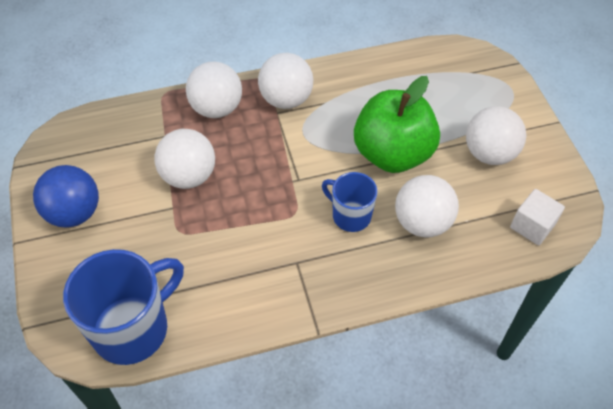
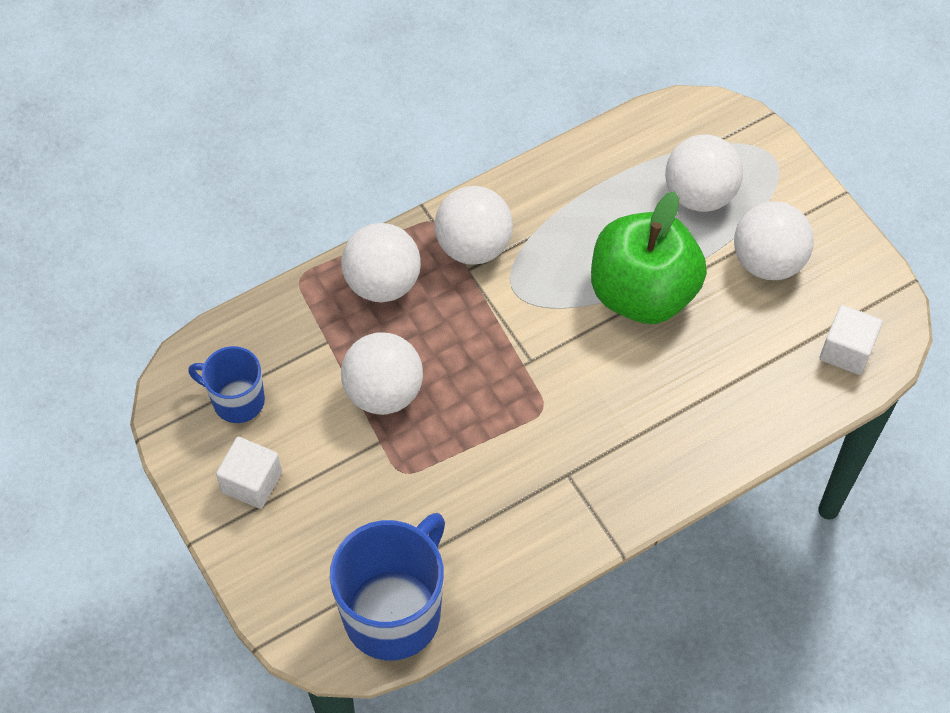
camera: 15 degrees left, 5 degrees up
(74, 213) = (252, 482): blue ball -> white cube
(350, 215) = (614, 394): blue mug -> blue mug (236, 400)
(422, 222) = (708, 380): white ball -> white ball (699, 194)

